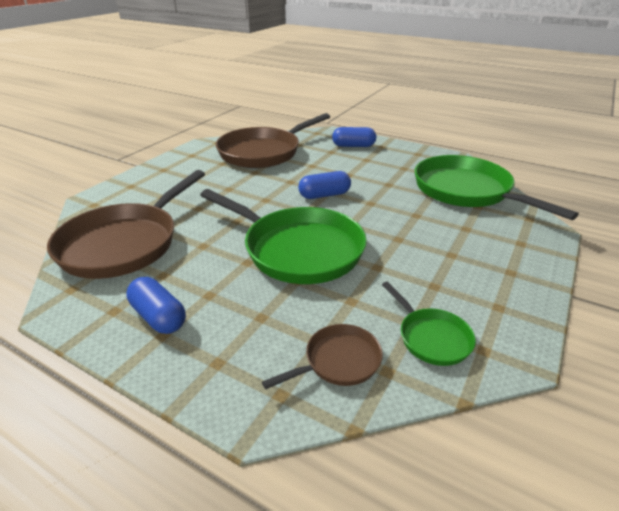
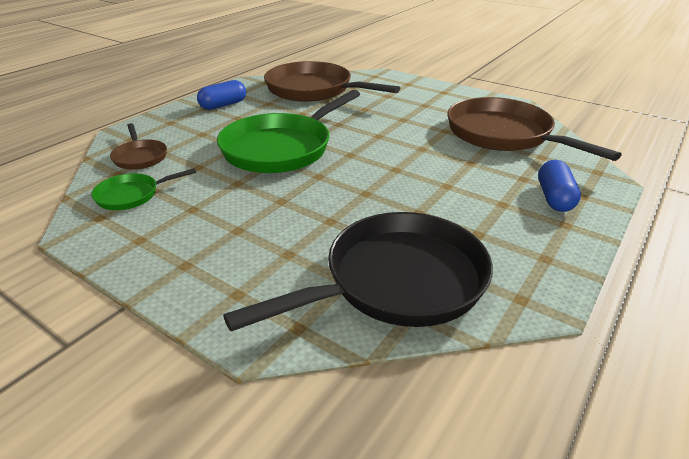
camera: 95 degrees right, 0 degrees up
(324, 195) = (387, 166): blue capsule -> none
(467, 191) = (396, 281): green pan -> black pan

